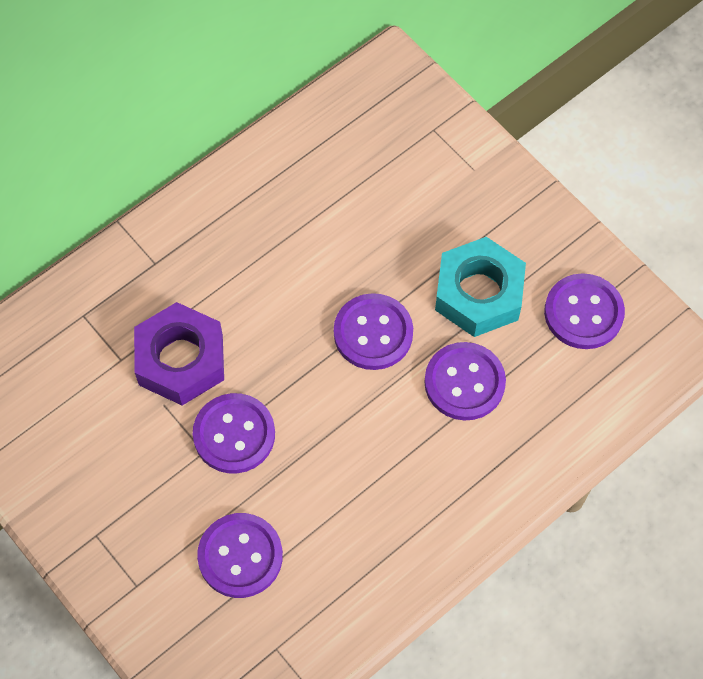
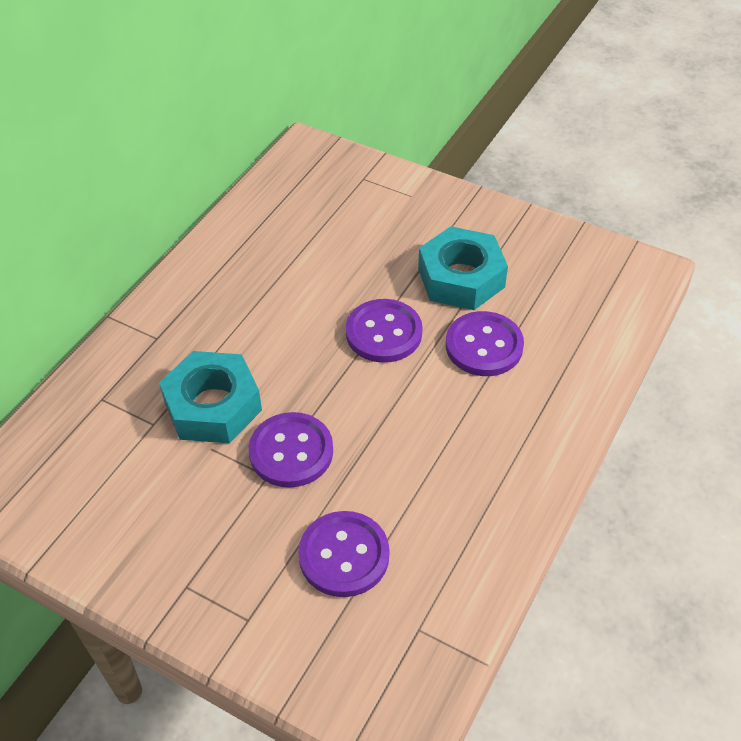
camera: 20 degrees left, 15 degrees down
(181, 360) = (213, 406): purple nut -> turquoise nut
(583, 313) = (556, 266): purple button -> none

